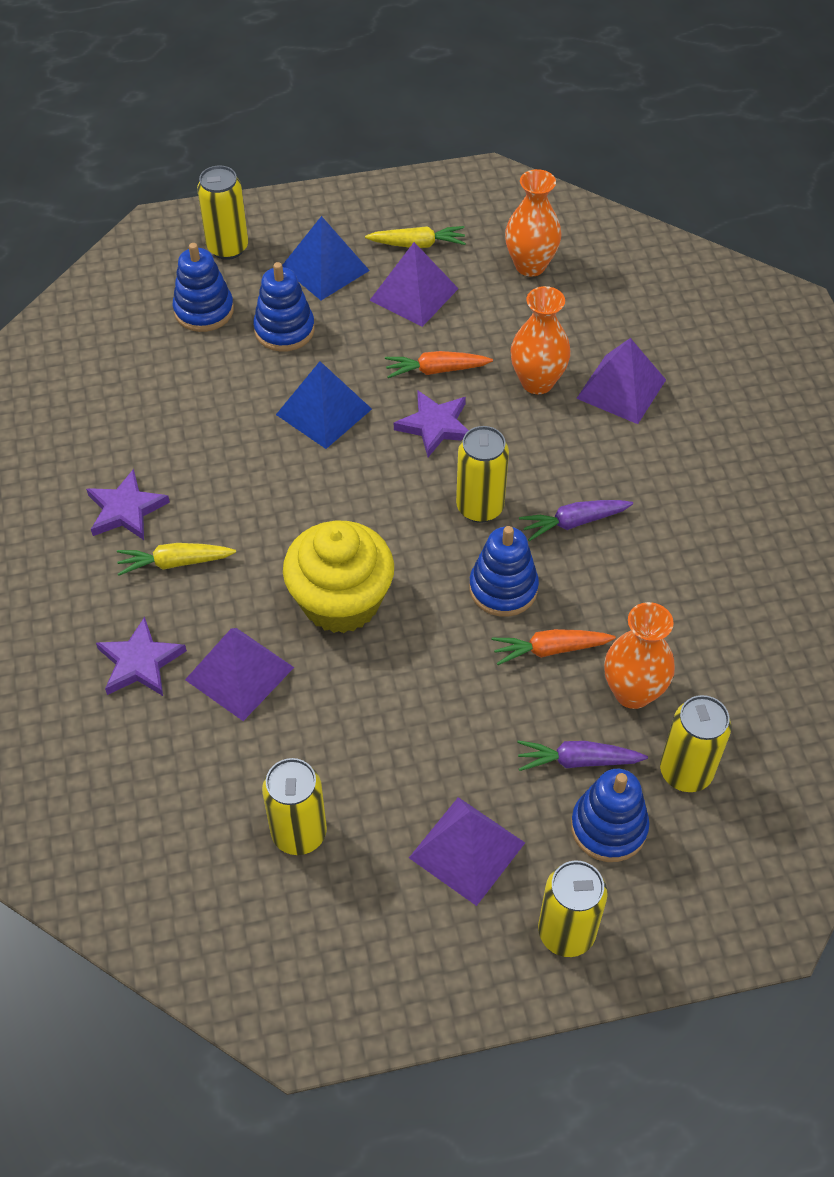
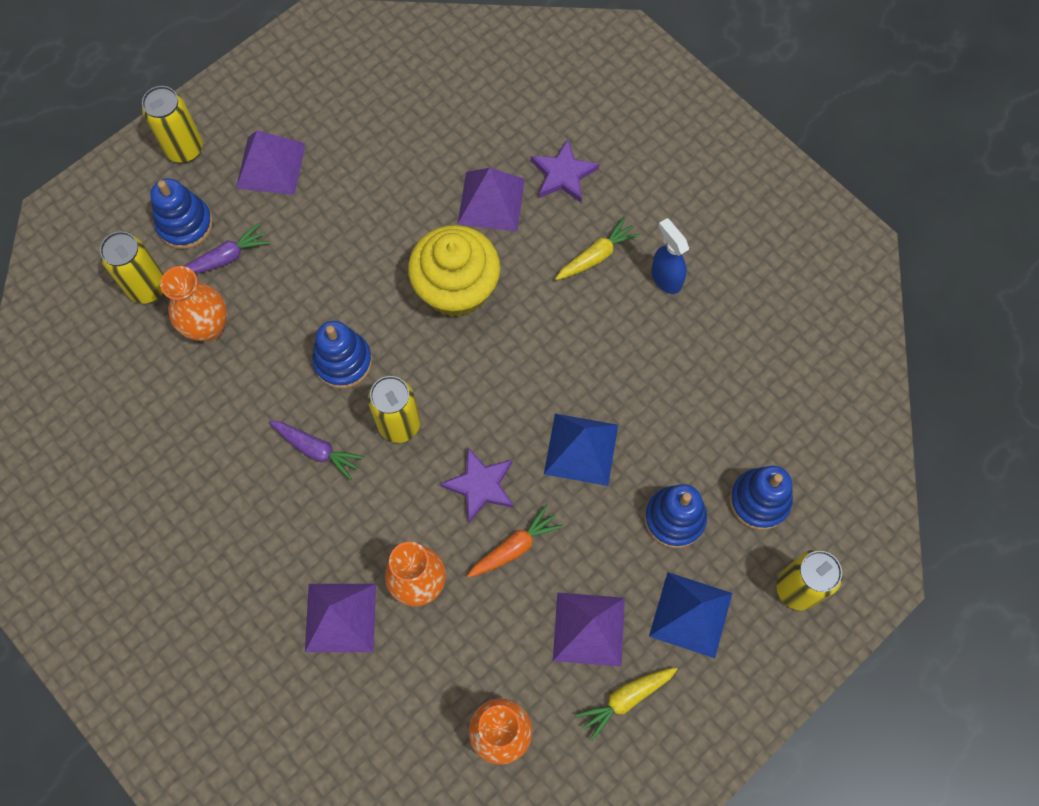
camera: 150 degrees right, 15 degrees up
(126, 509) = (665, 278): purple star -> blue spray bottle
(299, 833) = (382, 123): yellow can -> none
(550, 650) = (283, 330): orange carrot -> none
(574, 522) = (317, 450): purple carrot -> purple carrot turned 75 degrees clockwise

